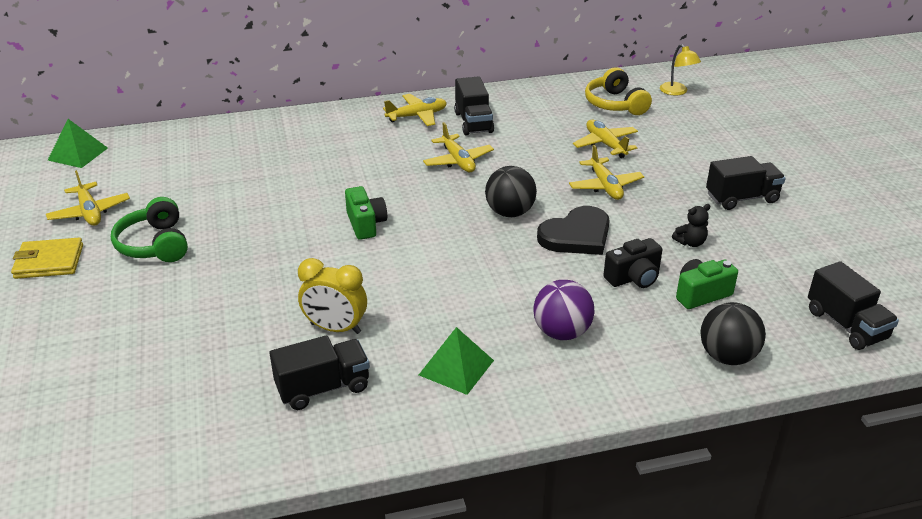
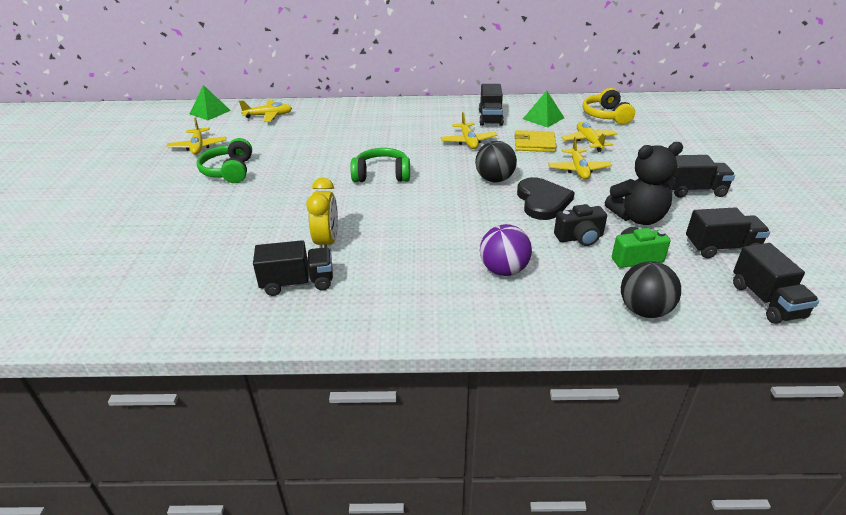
camera: 15 degrees right, 0 degrees up
(49, 262) = (155, 173): yellow wallet -> yellow wallet (534, 144)
(335, 328) = (327, 242): yellow clock -> yellow clock turned 120 degrees counterclockwise
(366, 224) = (382, 175): green camera -> green headphones
(417, 116) = (450, 110): yellow plane -> yellow plane (268, 116)
(456, 367) = (407, 283): green pyramid -> green pyramid (543, 118)
(576, 235) = (542, 201): black heart -> black heart turned 75 degrees counterclockwise
(677, 92) = (660, 112): yellow lamp -> none
(690, 242) = (638, 218): black teddy bear -> black teddy bear, size x2.14
(787, 268) = (721, 248): none -> black truck

